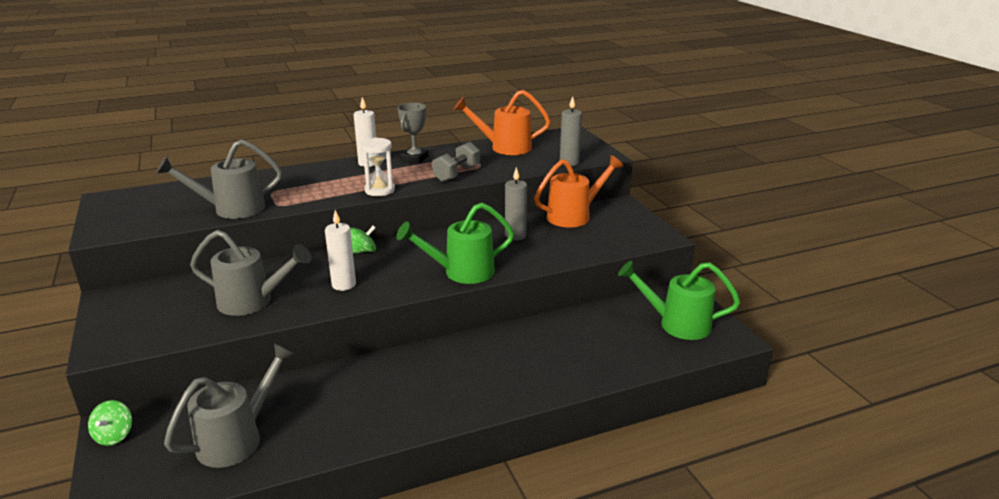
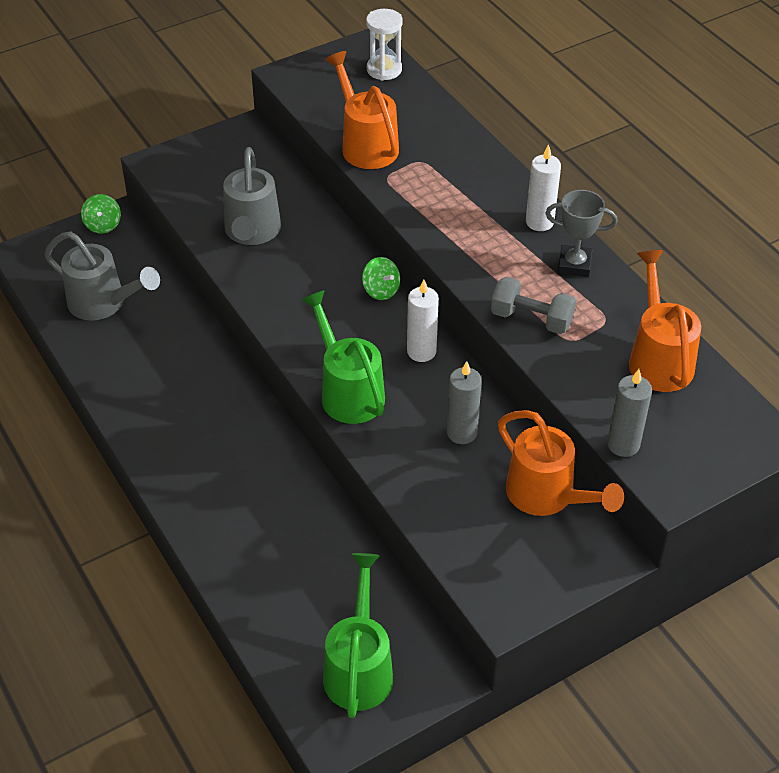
camera: 80 degrees right, 20 degrees up
(114, 435) = (103, 225): green spinning top -> green spinning top turned 90 degrees counterclockwise
(231, 209) = (366, 144): grey watering can -> orange watering can
(344, 284) = (299, 293): white candle -> white candle (421, 352)
(379, 190) = (453, 253): white hourglass -> white hourglass (384, 69)

